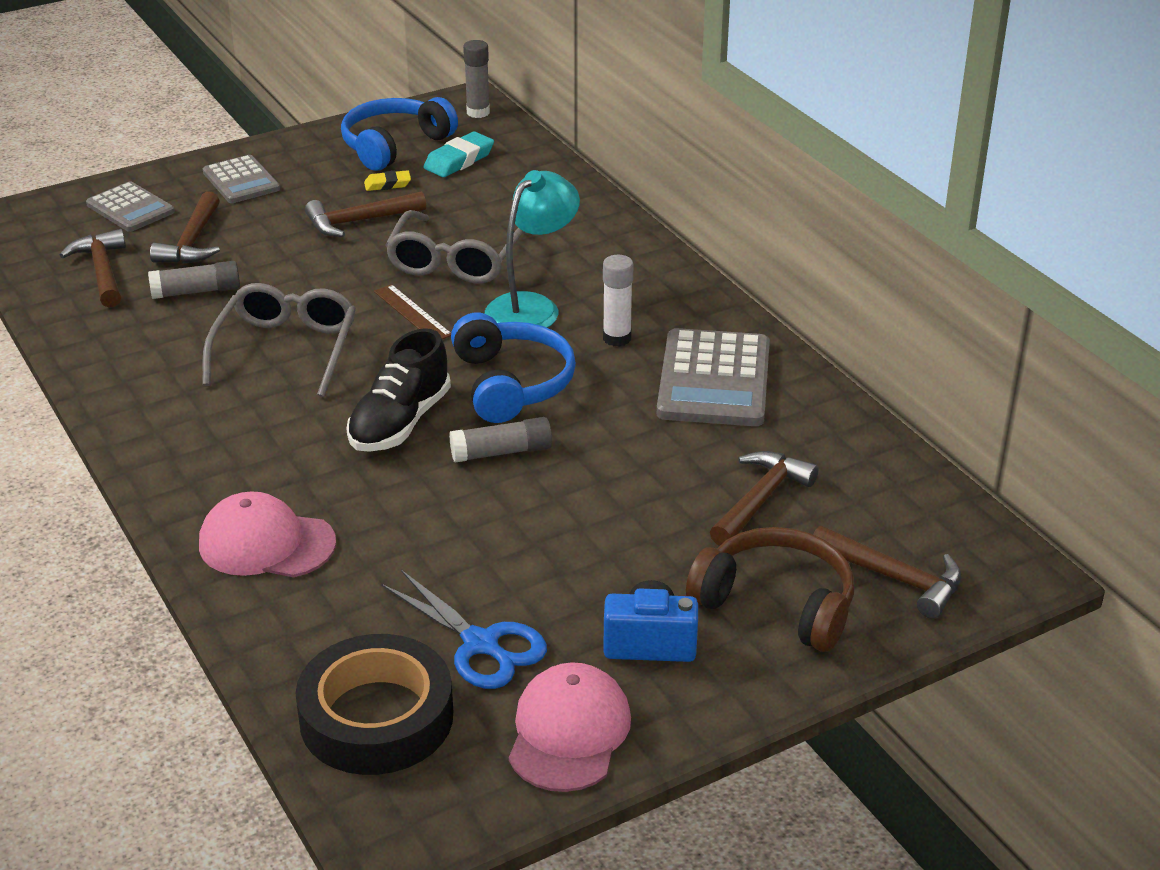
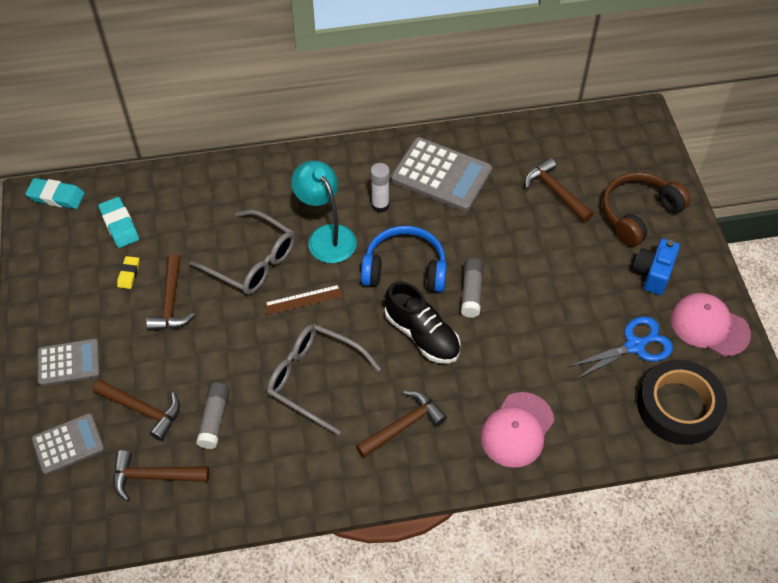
camera: 70 degrees left, 20 degrees up
(394, 145) = (74, 256): blue headphones -> none
(478, 112) = (56, 196): grey glue stick -> turquoise eraser
(895, 578) = (633, 162): brown hammer -> brown hammer (403, 425)

